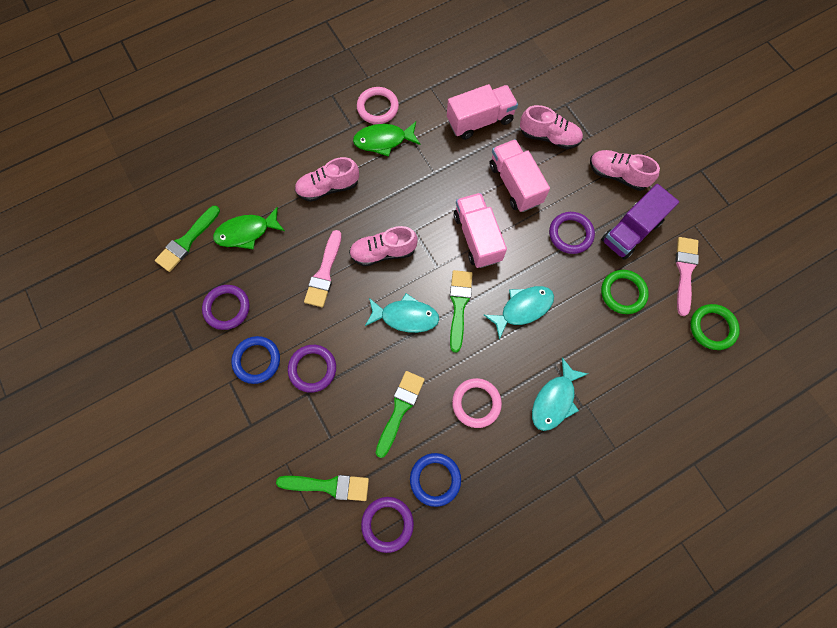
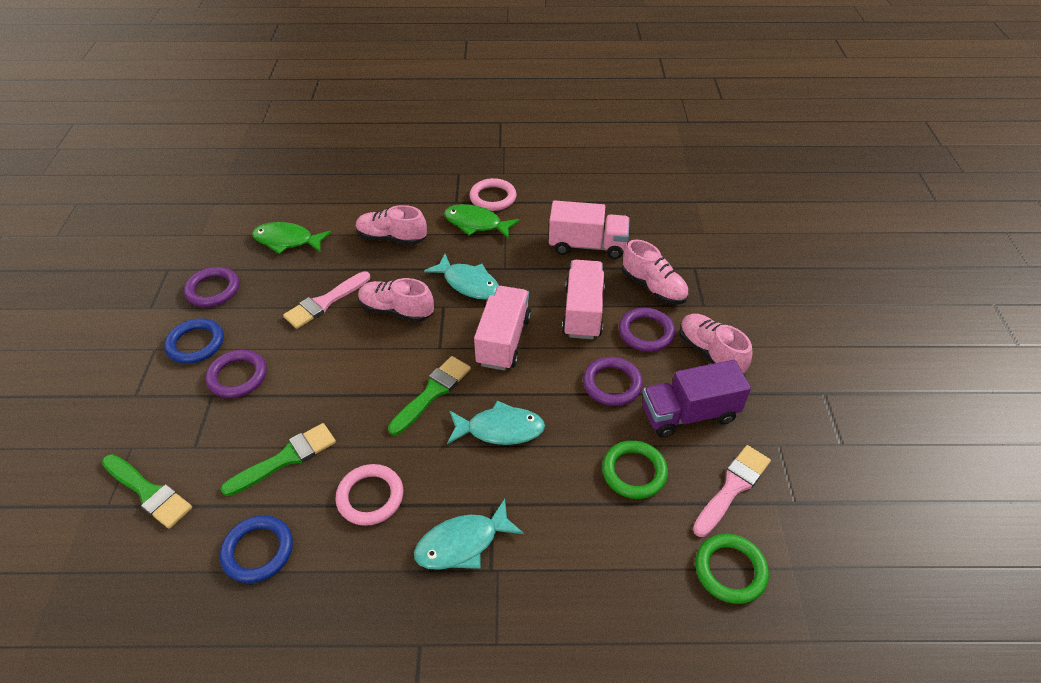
camera: 30 degrees right, 25 degrees down
(187, 241) = (232, 226): green brush -> none
(387, 524) = (167, 567): purple ring -> purple ring (646, 332)
(405, 316) = (368, 376): turquoise fish -> turquoise fish (468, 283)

